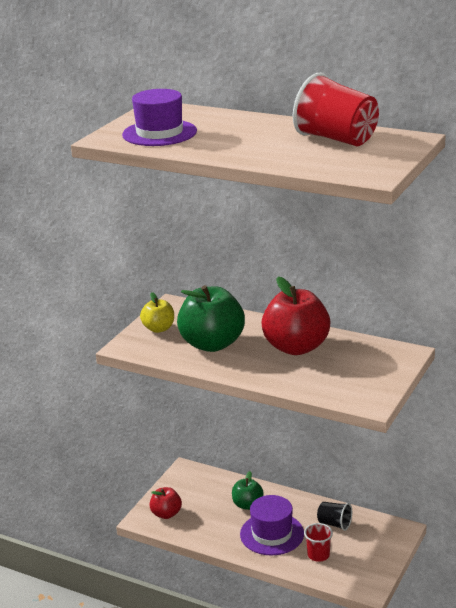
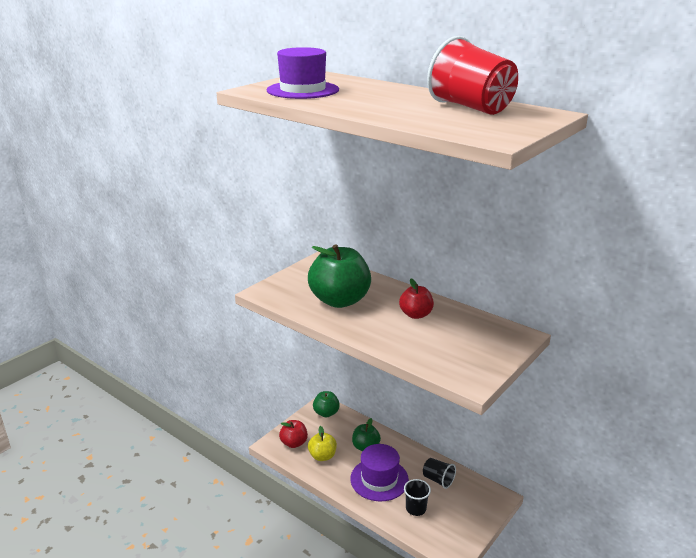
camera: 10 degrees right, 0 degrees up
(159, 329) = (298, 280): yellow apple -> yellow apple (322, 456)
(192, 477) = (326, 413): none -> green apple
(296, 347) = (416, 315): red apple -> red apple, size x0.53
(318, 555) = (416, 508): red cup -> black cup

